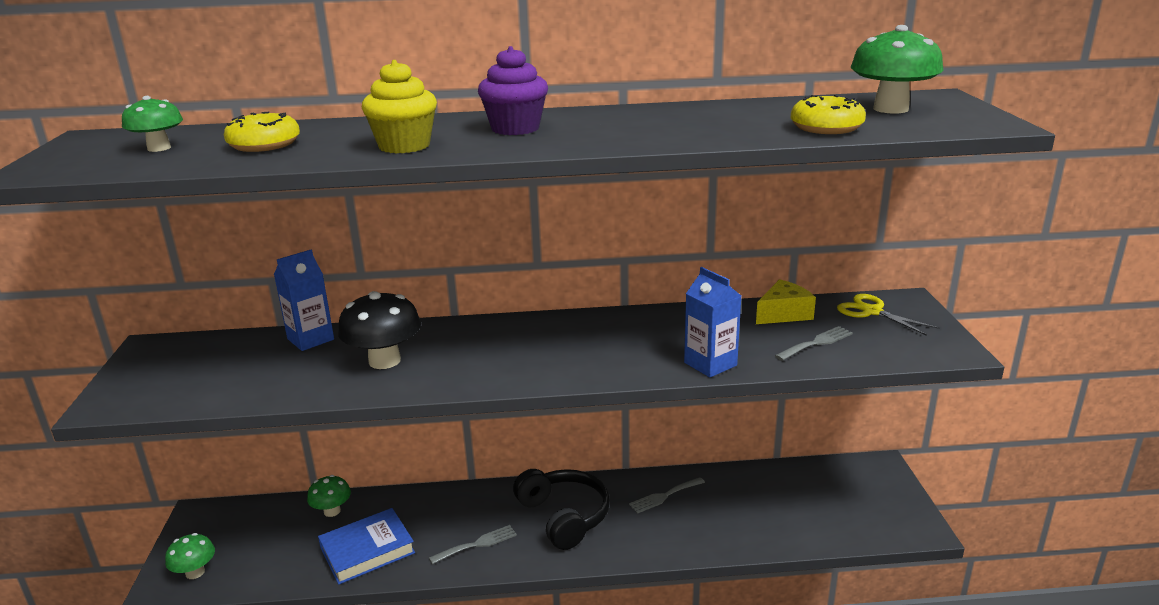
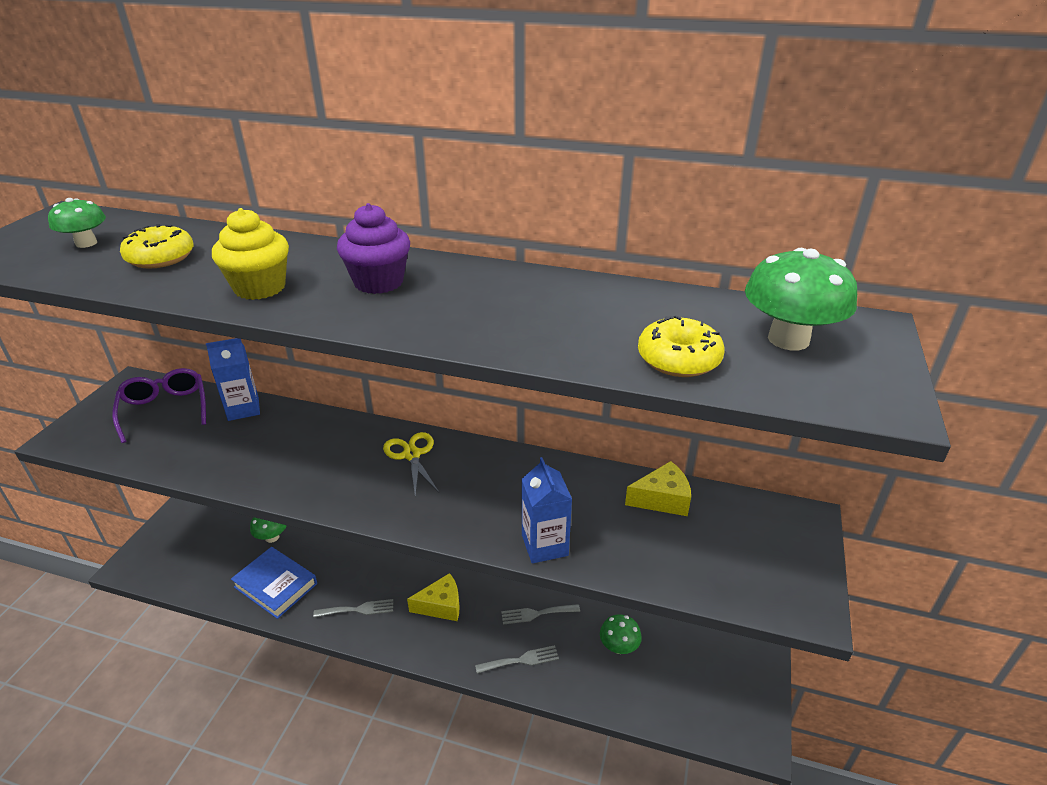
camera: 20 degrees right, 10 degrees up
(195, 572) = (152, 562): green mushroom -> green mushroom (619, 647)
(215, 357) = (165, 409): none -> purple glasses
(367, 550) = (276, 585): blue book -> blue book turned 45 degrees clockwise
(384, 361) = (279, 451): black mushroom -> none
(564, 516) = (441, 605): black headphones -> yellow cheese
(816, 343) = (668, 550): grey fork -> grey fork (521, 660)
(872, 311) = (756, 524): yellow scissors -> yellow scissors (412, 455)

